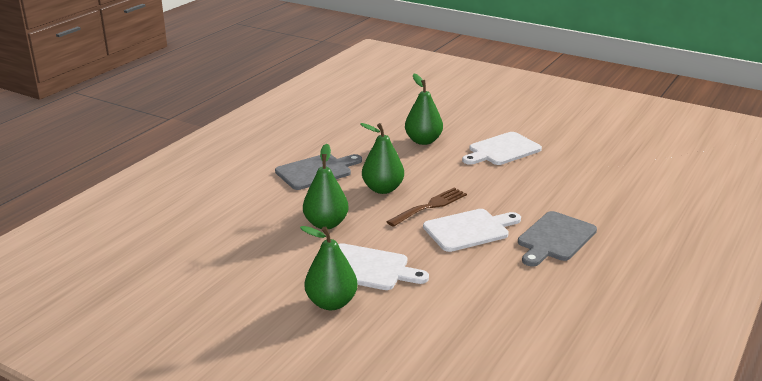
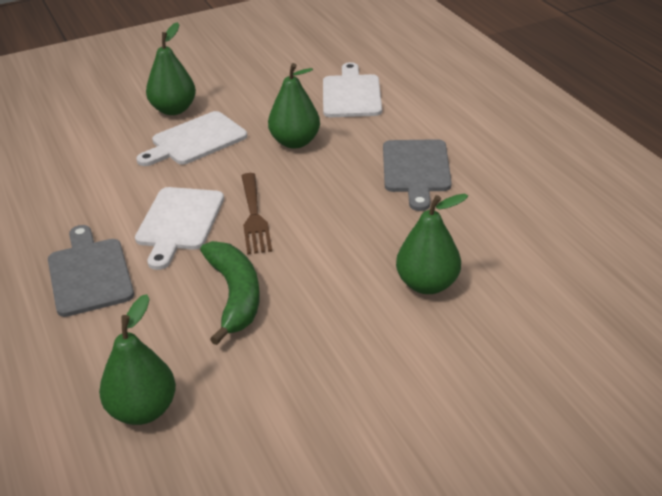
camera: 125 degrees right, 10 degrees up
(382, 189) = (327, 199): green pear -> green pear (143, 410)
(502, 150) = (328, 350): white cutting board -> white cutting board (351, 94)
(503, 185) = (234, 296): none -> green banana

